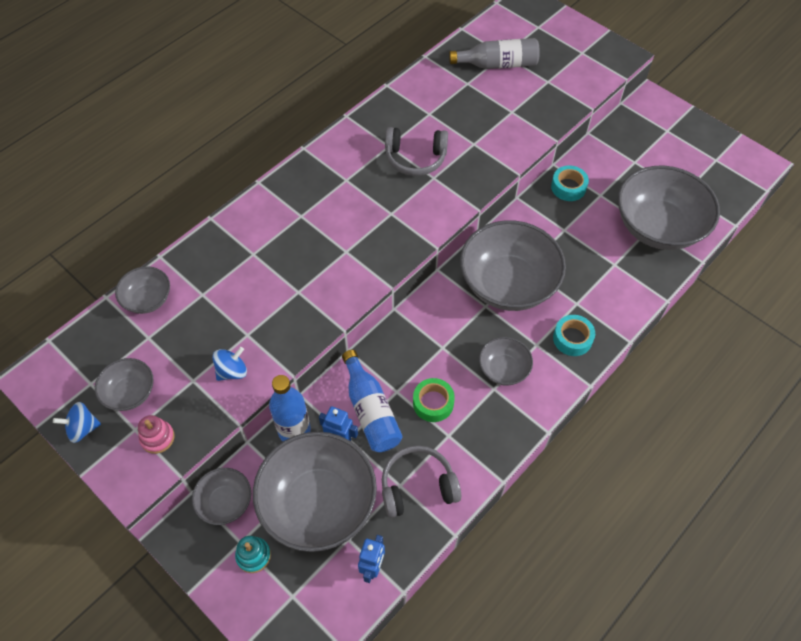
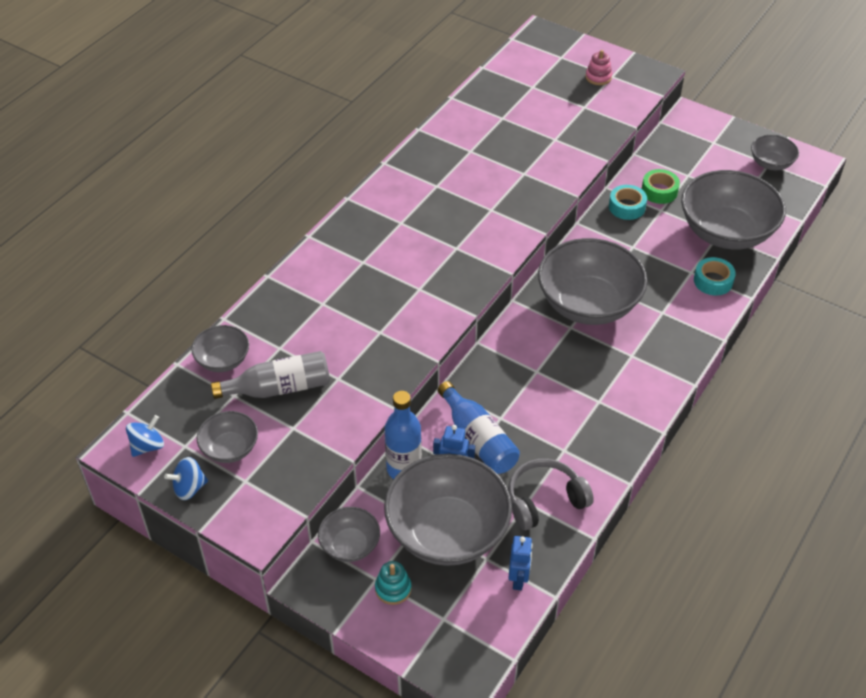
camera: 10 degrees left, 10 degrees down
(157, 438) = (271, 485): pink stacking toy -> pink stacking toy (598, 77)
(232, 371) = (332, 414): blue spinning top -> blue spinning top (147, 446)
(415, 158) = (467, 194): grey headphones -> none
(433, 403) = (540, 423): green tape -> green tape (659, 191)
(498, 64) = (529, 97): grey bottle -> grey bottle (279, 388)
(503, 369) = (604, 382): grey bowl -> grey bowl (771, 163)
(572, 338) = (666, 345): turquoise tape -> turquoise tape (713, 281)

